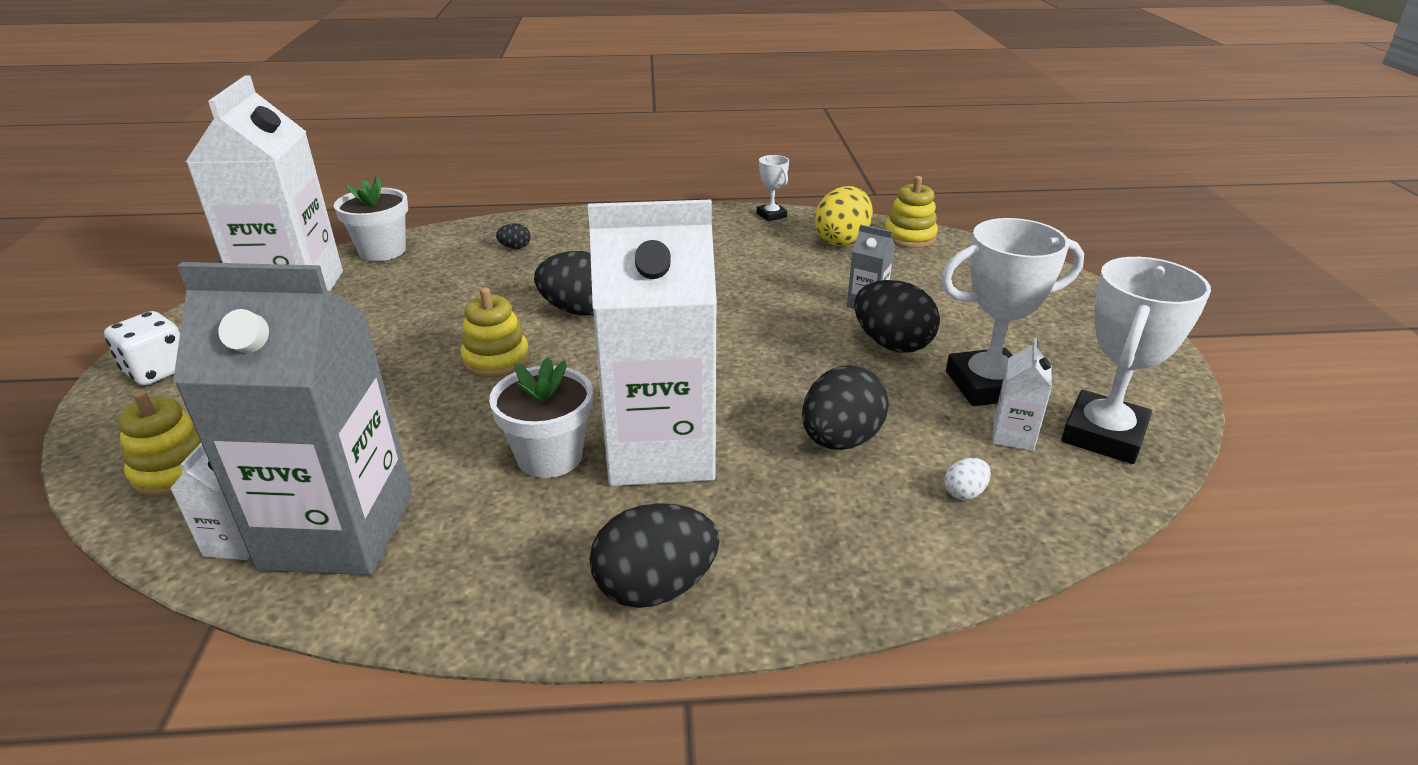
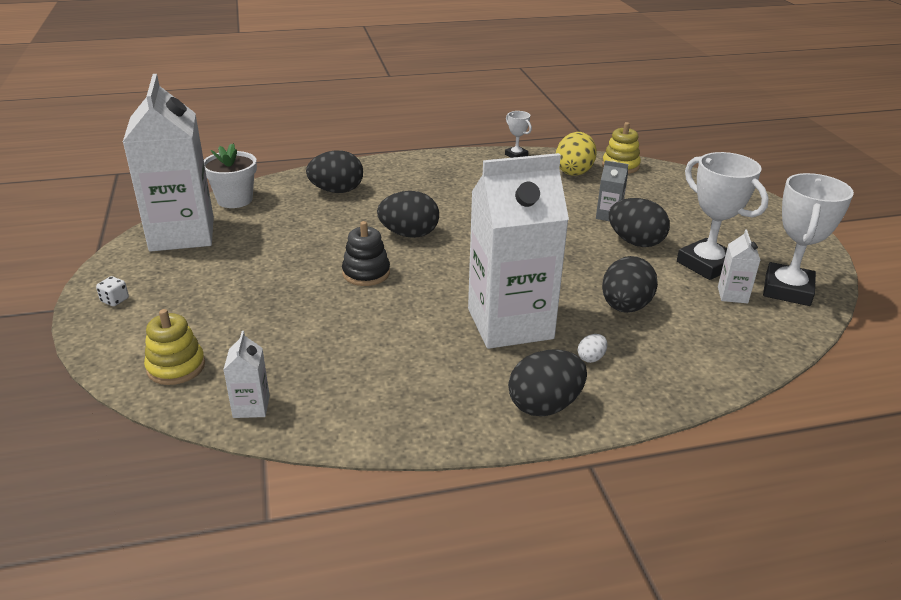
camera: 10 degrees left, 0 degrees up
(158, 370) = (115, 300): white dice -> white dice, size x0.54
(338, 531) = (318, 393): grey carton -> none
(496, 360) = (366, 273): yellow stacking toy -> black stacking toy
(515, 247) = (337, 191): black egg -> black egg, size x2.20
(549, 456) = (437, 334): white flower pot -> none
(964, 492) = (714, 332): white egg -> white egg (591, 358)
(987, 385) = (706, 264): white trophy -> white trophy turned 75 degrees clockwise

